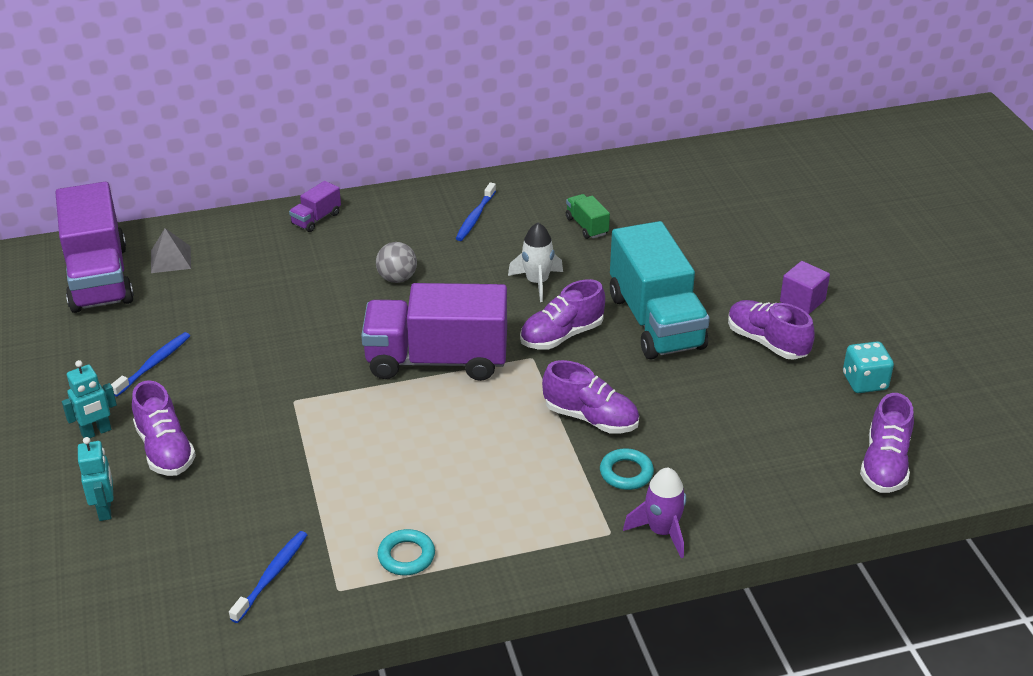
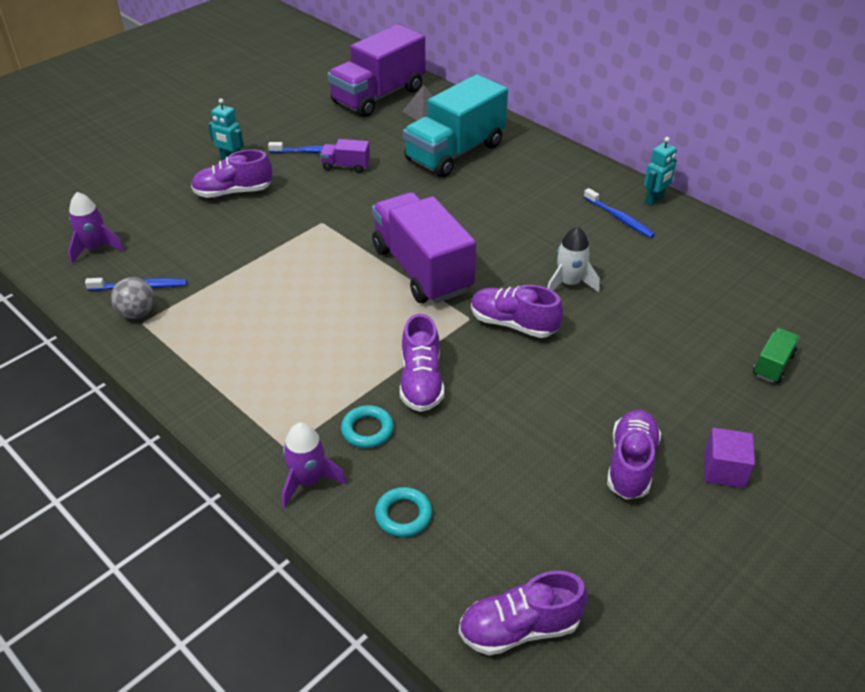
camera: 60 degrees right, 5 degrees up
(105, 509) = (163, 194): turquoise robot -> turquoise robot (654, 200)
(158, 598) = (95, 248): none -> purple rocket
(165, 450) = (233, 192): purple shoe -> purple shoe turned 45 degrees clockwise
(316, 219) = (531, 148): purple truck -> purple truck (346, 166)
(397, 278) = (500, 211): grey ball -> grey ball (137, 313)
(406, 556) = (194, 341): turquoise ring -> turquoise ring (403, 515)
(475, 217) = (619, 218): blue toothbrush -> blue toothbrush turned 120 degrees counterclockwise
(587, 226) = (677, 282): green truck -> green truck (773, 365)
(655, 322) = (586, 374): turquoise truck -> turquoise truck (455, 152)
(864, 382) = (639, 567): turquoise dice -> none

